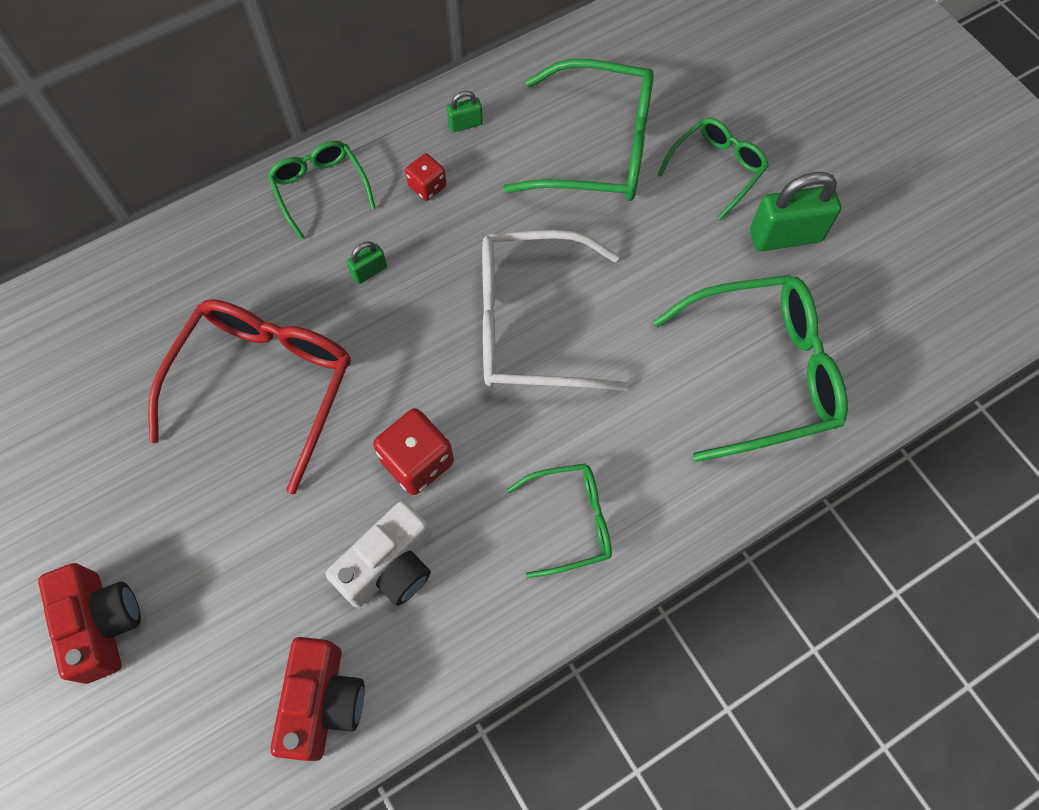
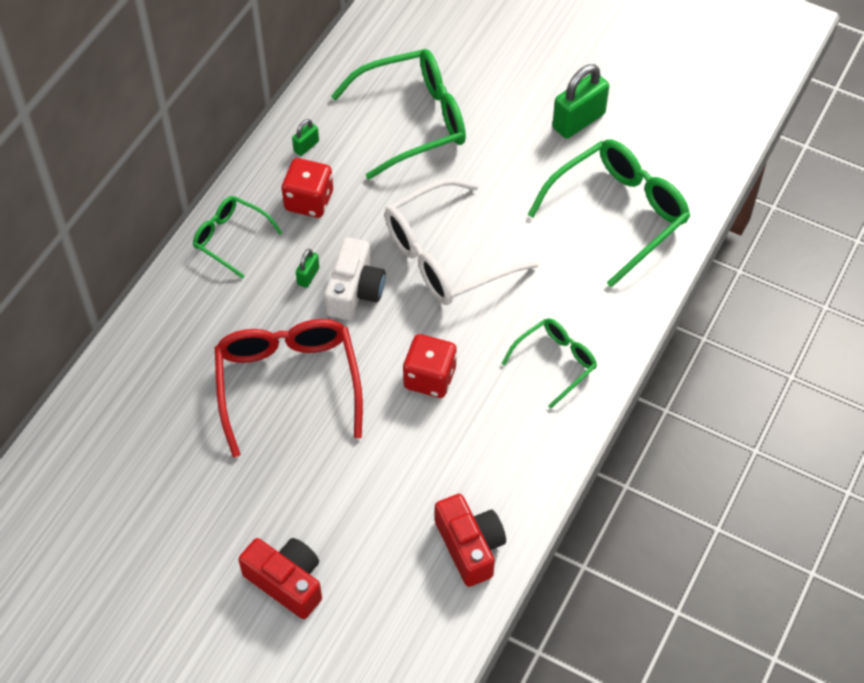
camera: 30 degrees left, 10 degrees down
(390, 566) = (456, 448): white camera -> white camera (355, 291)
(427, 186) = (309, 201): red dice -> red dice, size x1.68
(716, 169) = (504, 97): green glasses -> none

